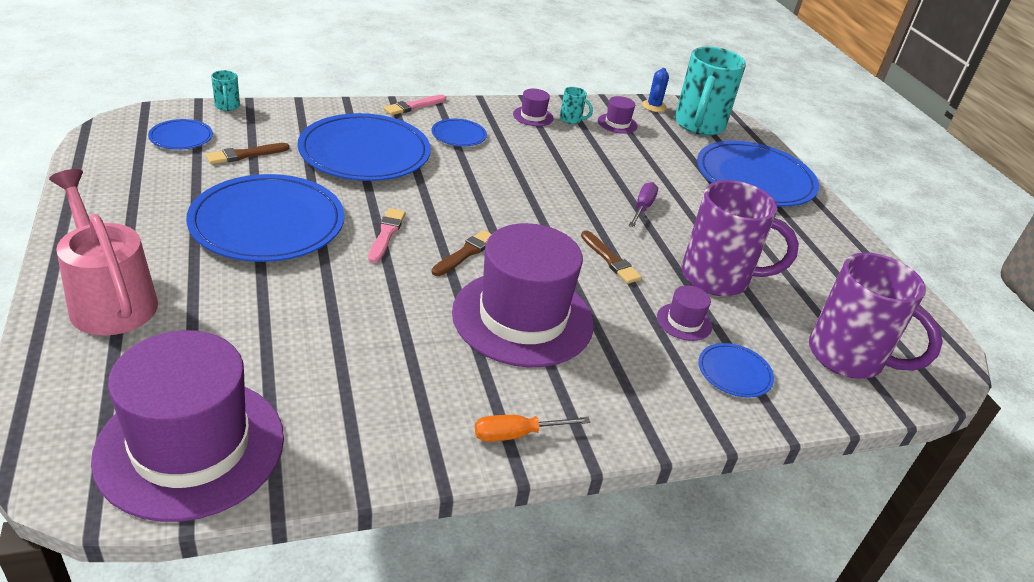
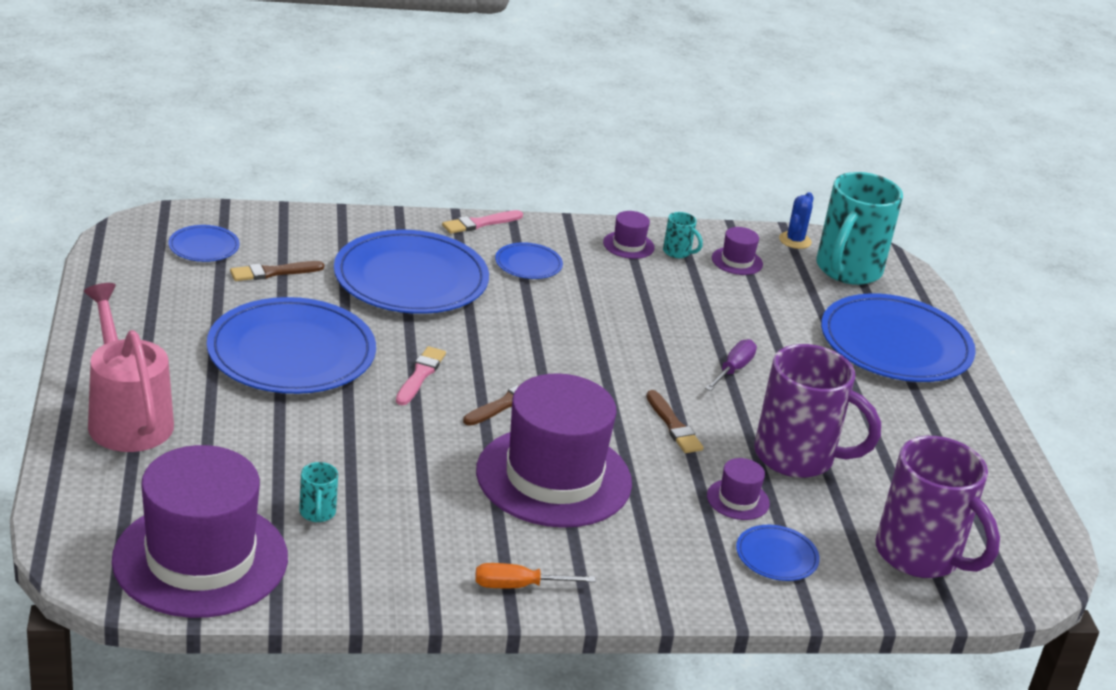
camera: 10 degrees right, 5 degrees down
(227, 106) = (257, 211): turquoise mug -> turquoise mug (317, 513)

